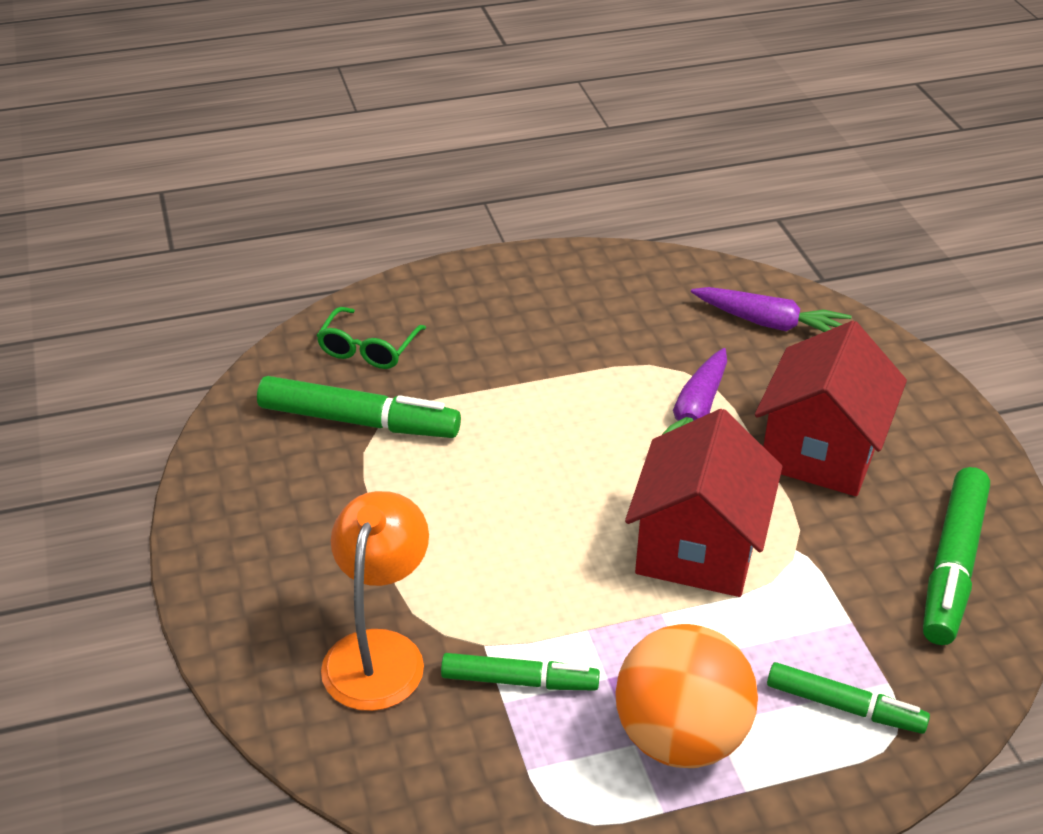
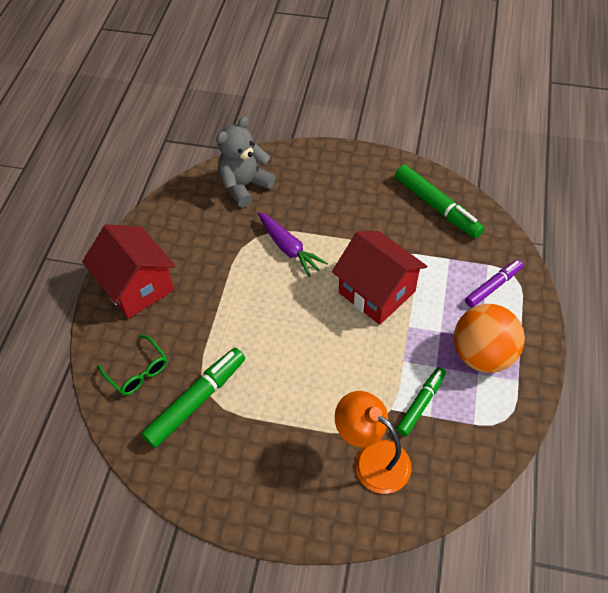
camera: 60 degrees left, 15 degrees up
(770, 323) = (244, 185): purple carrot -> grey teddy bear
(820, 451) = (343, 214): red house -> red house (137, 286)
(844, 707) = (493, 286): green marker -> purple marker

